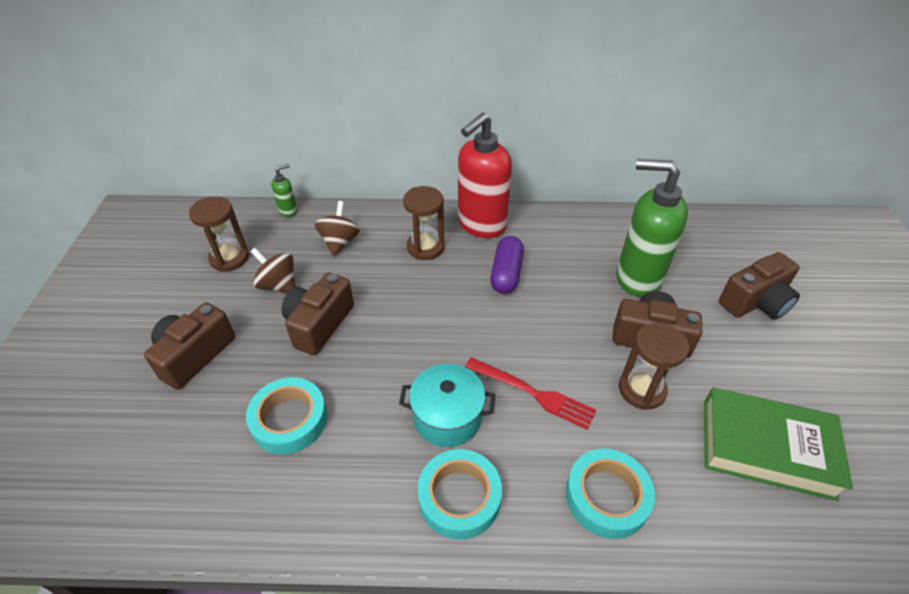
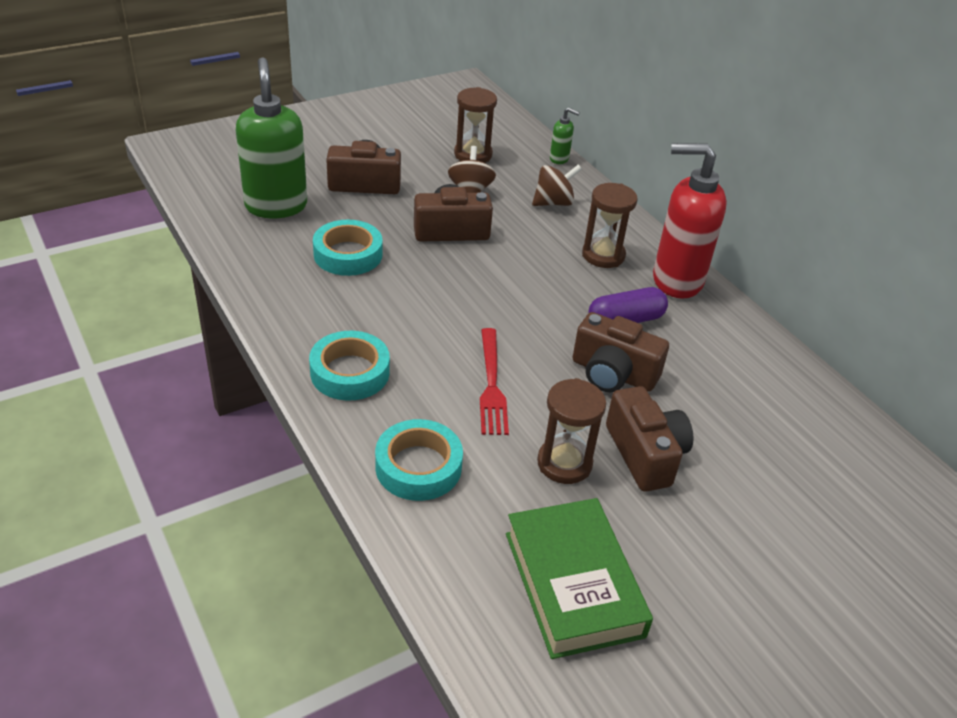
camera: 55 degrees right, 5 degrees down
(447, 417) = (420, 339): turquoise pot -> none
(637, 278) = (726, 423): green soap dispenser -> green soap dispenser (276, 206)
(755, 302) = (797, 541): brown camera -> brown camera (613, 373)

